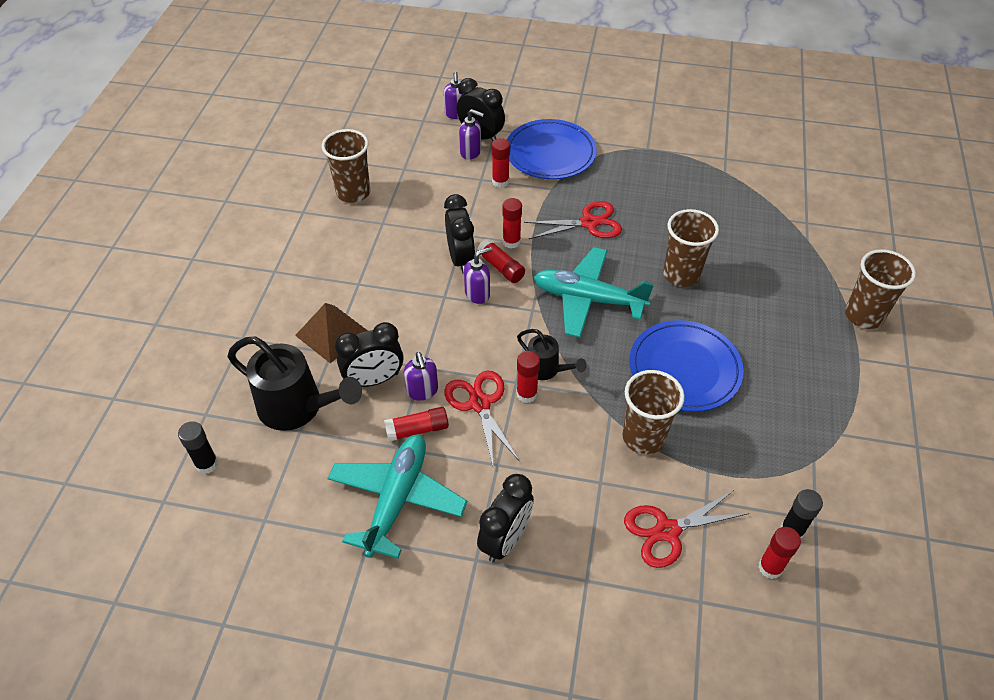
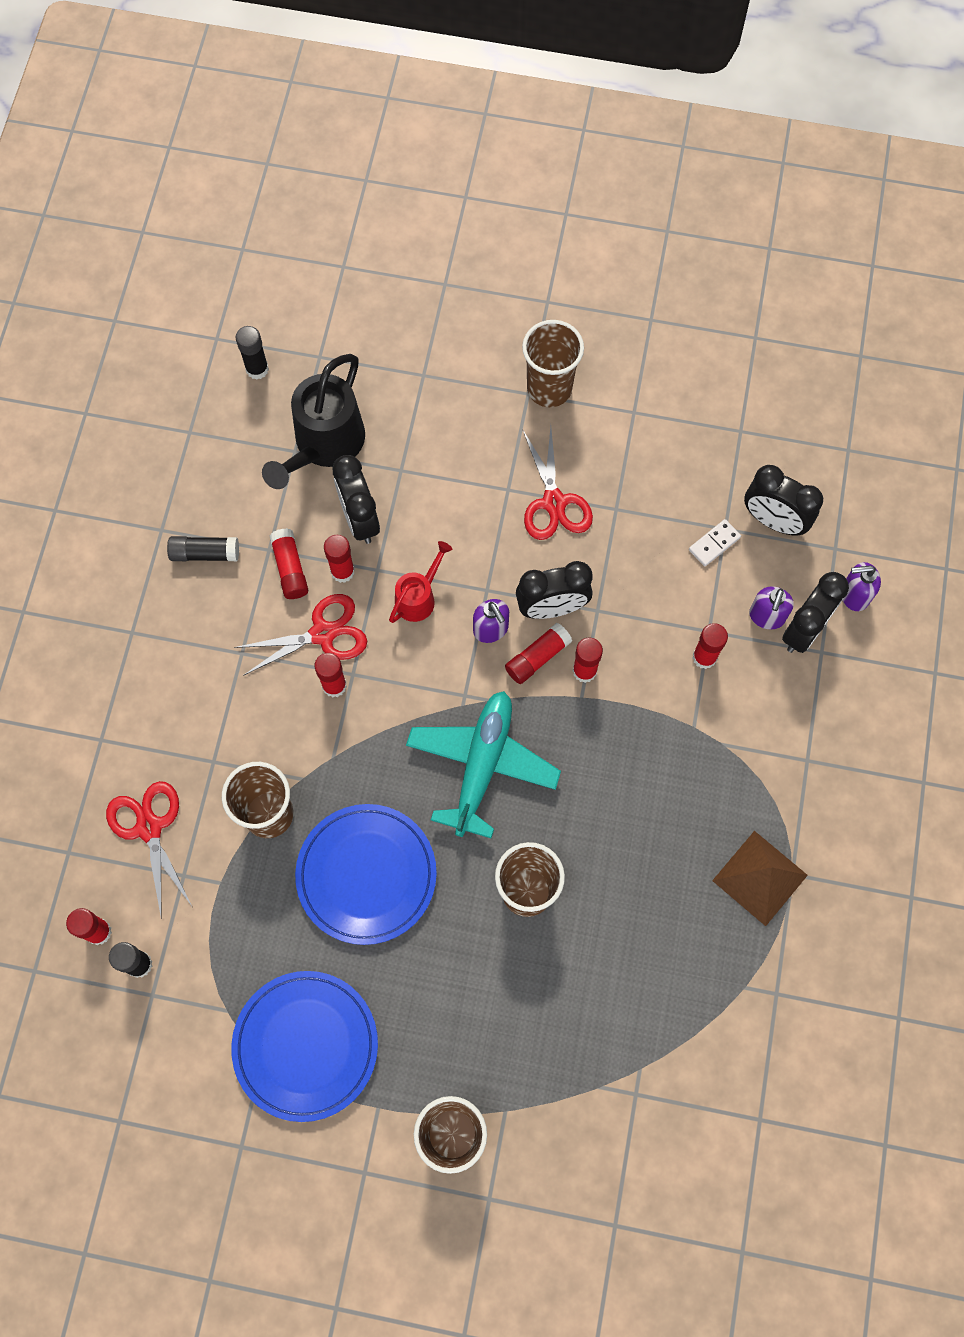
camera: 90 degrees right, 20 degrees up
(332, 333) = (428, 468): brown pyramid -> brown pyramid (759, 878)
(353, 193) = (673, 468): brown cup -> brown cup (549, 388)
(397, 499) = (205, 553): turquoise plane -> black glue stick
(415, 174) = (714, 544): none -> white domino
(422, 391) = (342, 571): purple soap dispenser -> red glue stick
(448, 338) = (419, 597): none -> red watering can
(505, 539) = (151, 661): black clock -> black clock (773, 521)
(547, 369) = (369, 709): black watering can -> none
(550, 153) = (771, 728): blue plate -> blue plate (306, 1046)
(589, 223) = (624, 775): red scissors -> red scissors (554, 502)

